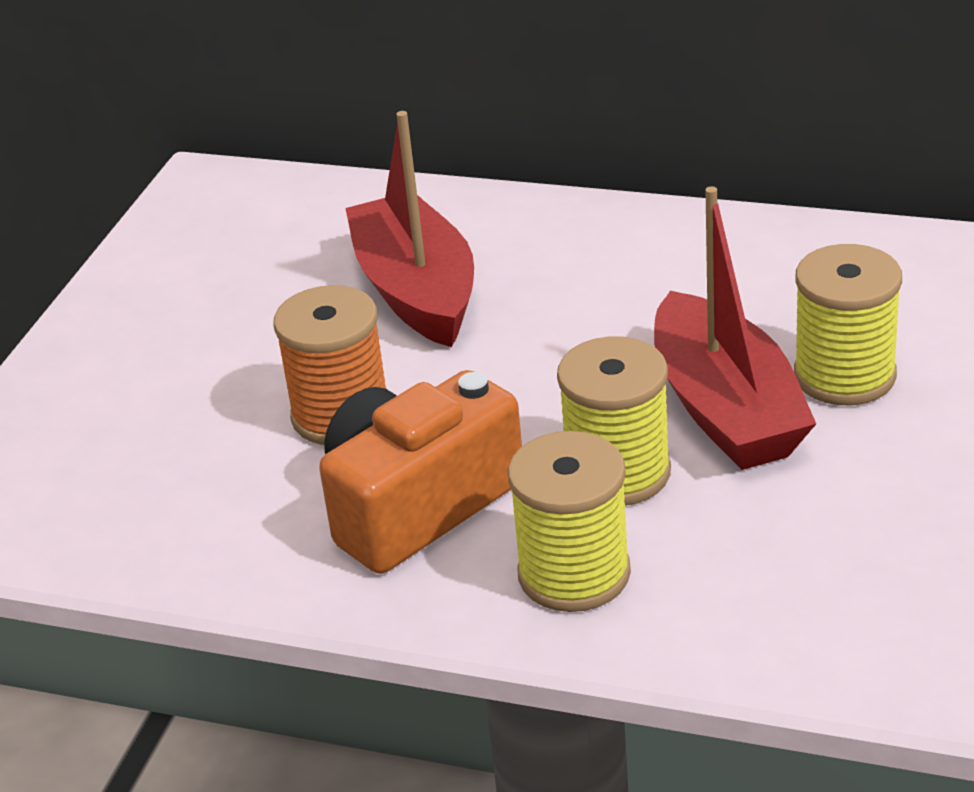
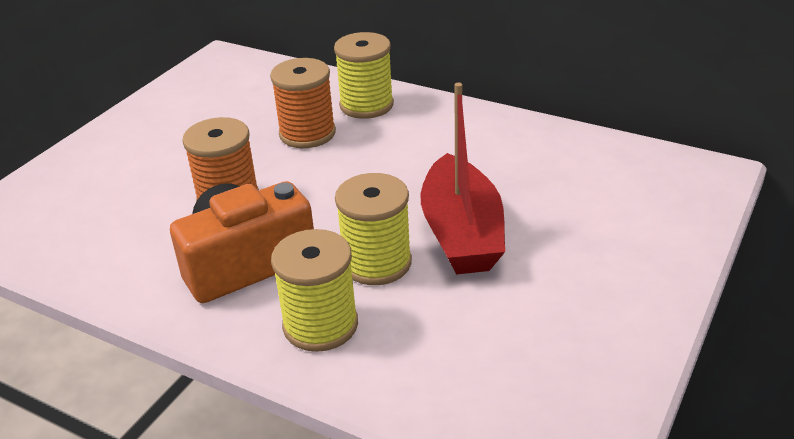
camera: 10 degrees right, 0 degrees up
(416, 291) = (307, 134): red boat -> orange spool
(844, 376) = (546, 224): yellow spool -> yellow spool (366, 105)

